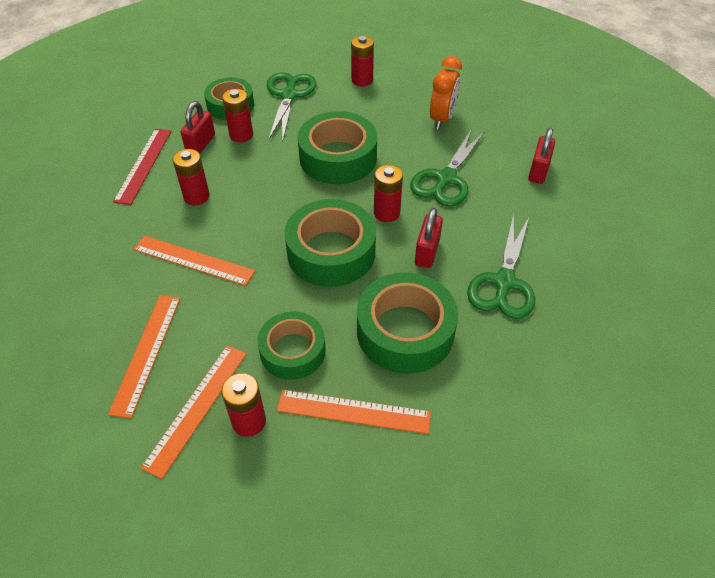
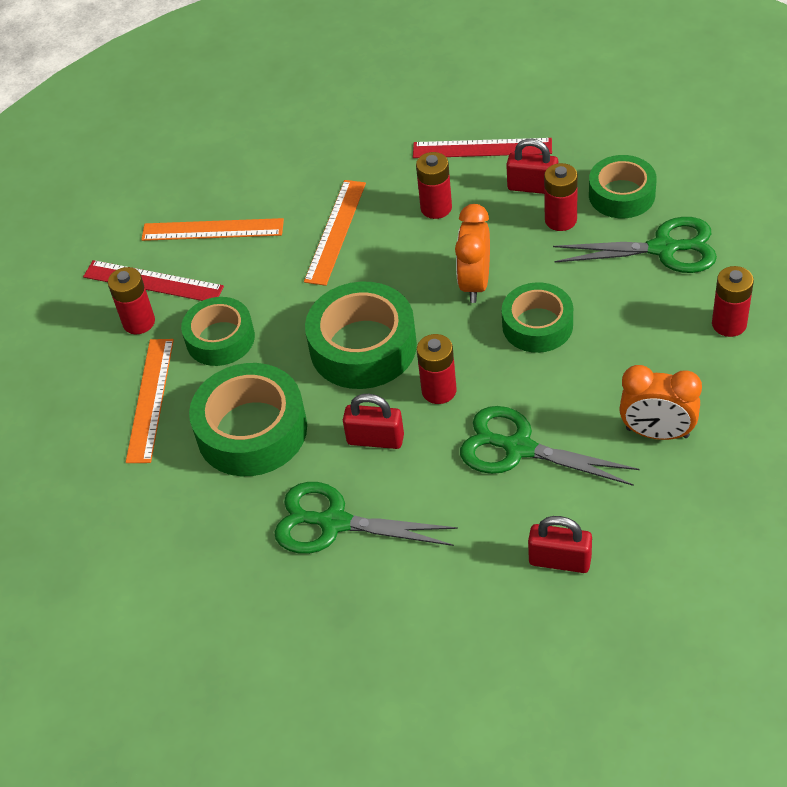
camera: 90 degrees right, 0 degrees up
(197, 408) = (153, 282): orange ruler -> red ruler
(286, 183) = (475, 283): none -> orange clock
(338, 157) = (537, 325): green tape -> green tape, size x0.66

